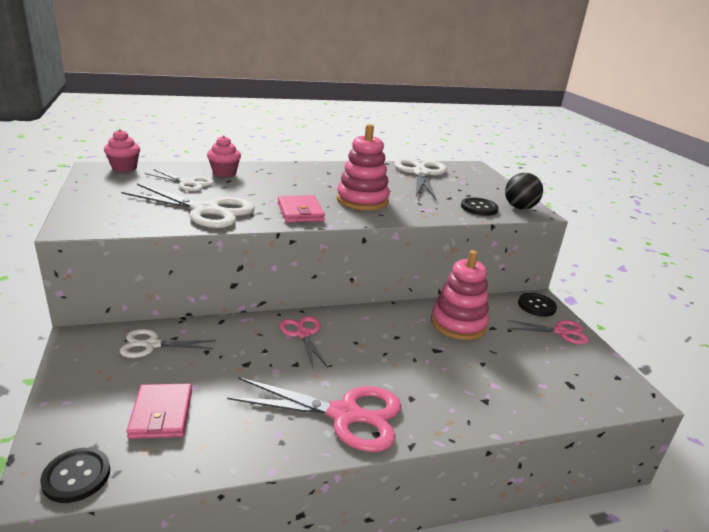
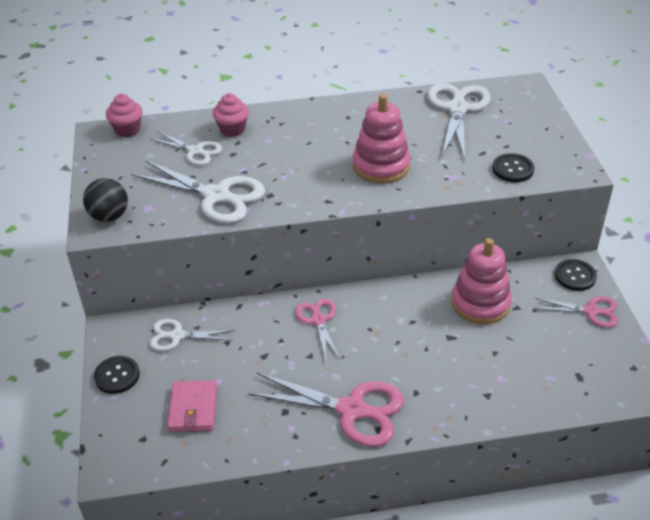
camera: 10 degrees right, 15 degrees up
(76, 476) = (134, 464): black button -> black button (117, 376)
(300, 212) = (312, 191): pink wallet -> none
(519, 207) = (562, 165): black ball -> black ball (109, 216)

